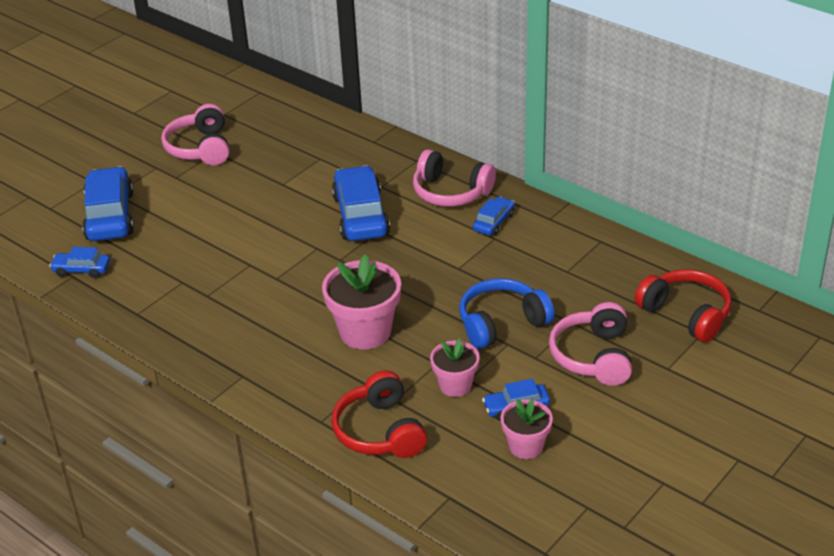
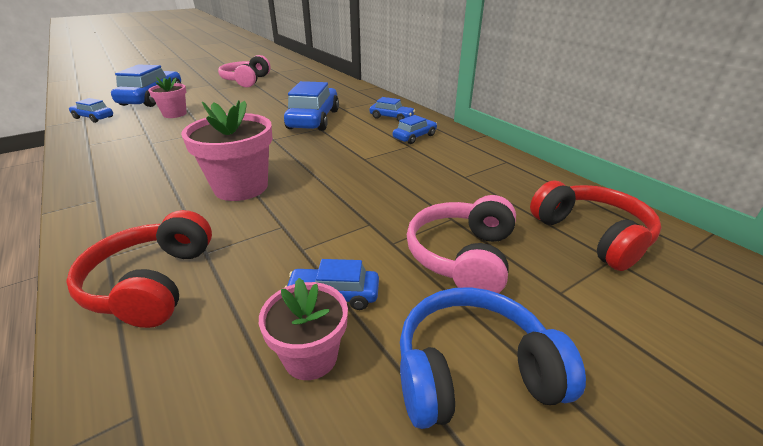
camera: 15 degrees right, 5 degrees down
(450, 192) = (391, 117): pink headphones -> blue car
(455, 385) = (282, 252): pink flower pot -> pink flower pot (174, 114)
(501, 323) = (375, 204): blue headphones -> blue headphones (473, 371)

